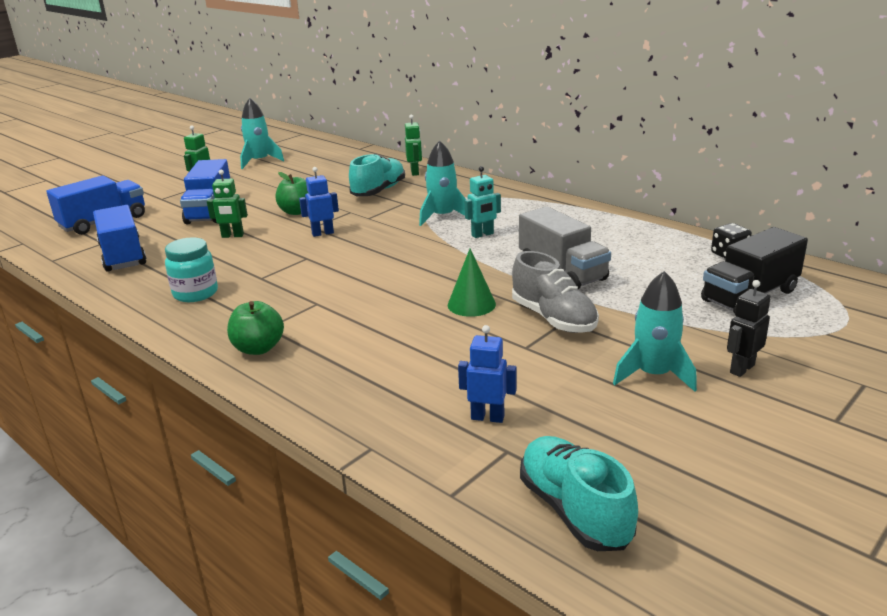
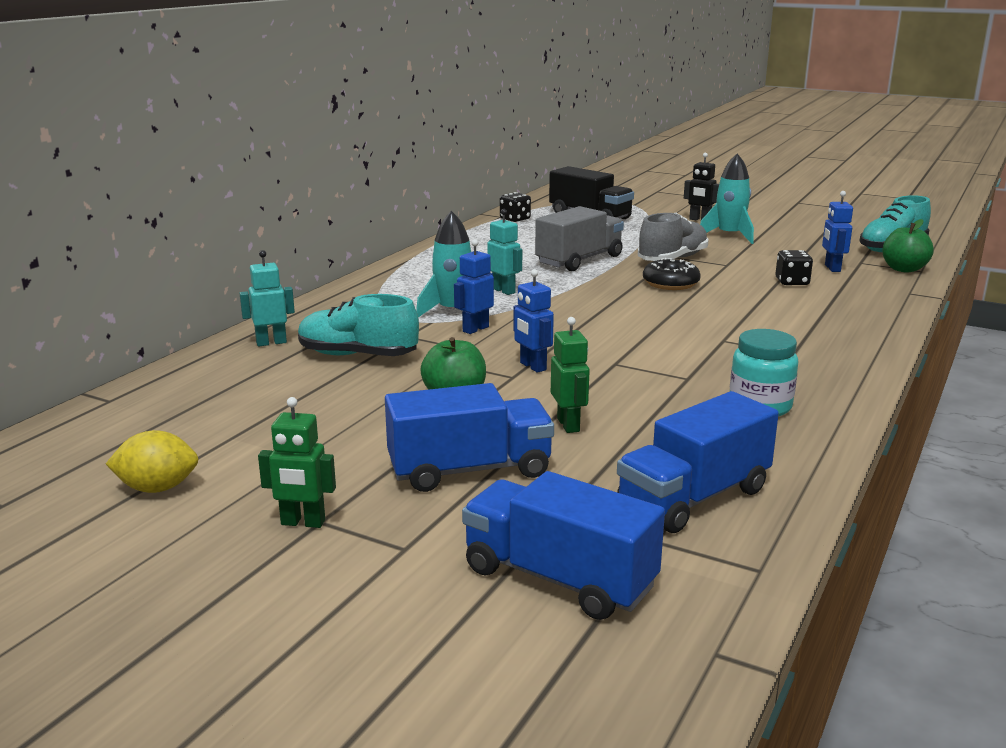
camera: 105 degrees left, 5 degrees down
(258, 348) = (835, 349): green apple -> green apple (903, 269)
(259, 161) = (157, 488): turquoise rocket -> yellow lemon
(402, 221) = (475, 329): none -> blue robot
(415, 172) = (271, 342): green robot -> turquoise robot
(447, 374) = (792, 282): none -> black dice
(471, 304) = (670, 283): green cone -> black donut

